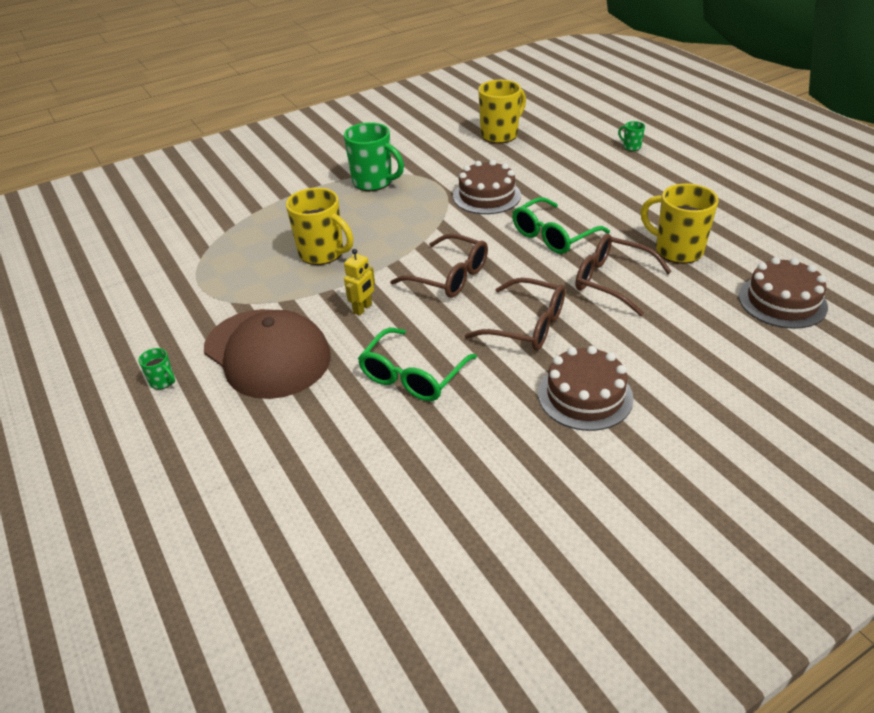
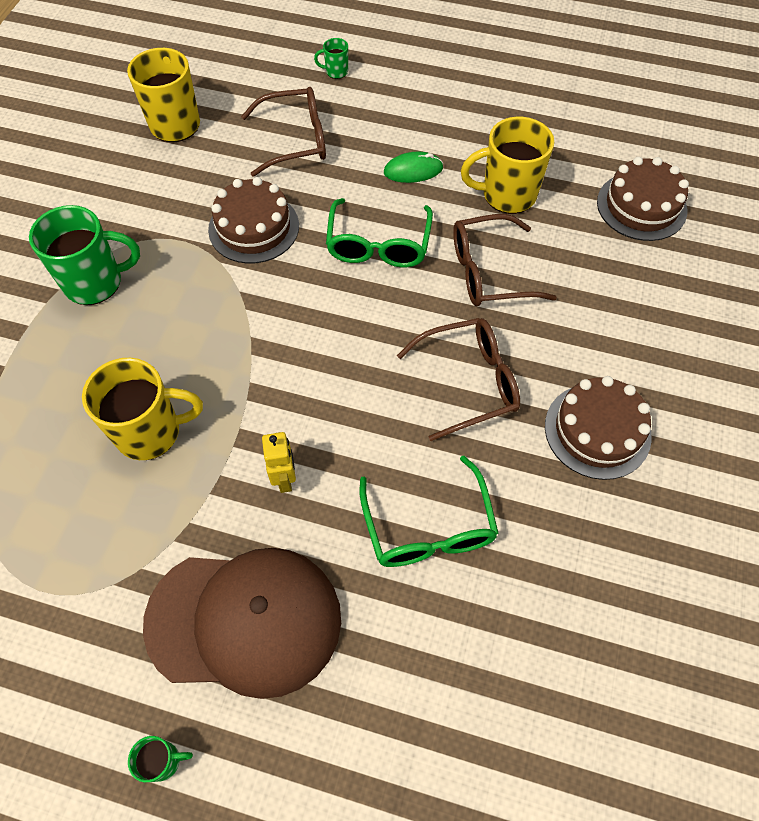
camera: 45 degrees left, 20 degrees up
(449, 277) = (331, 369): brown glasses -> brown glasses (296, 140)
(623, 211) = (413, 170): none -> green mouse

